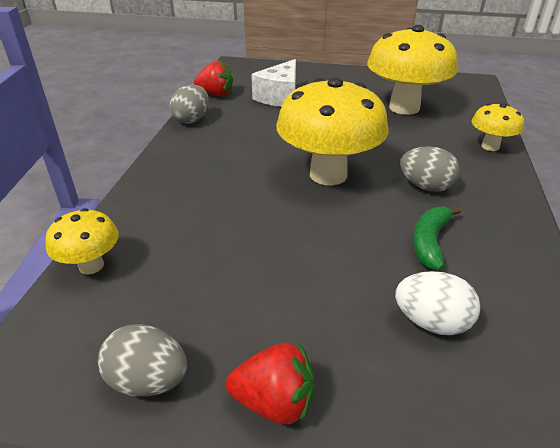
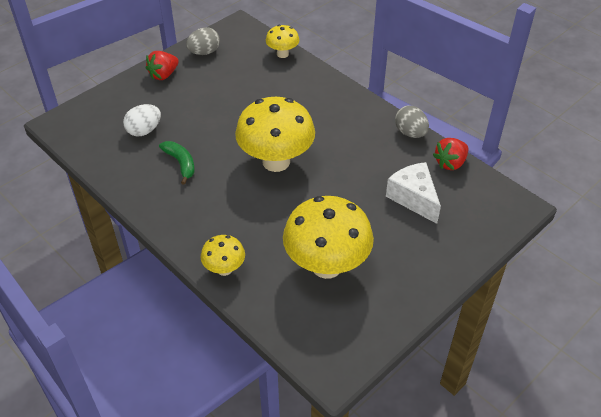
camera: 125 degrees right, 10 degrees up
(425, 186) = (221, 196): grey egg -> none

